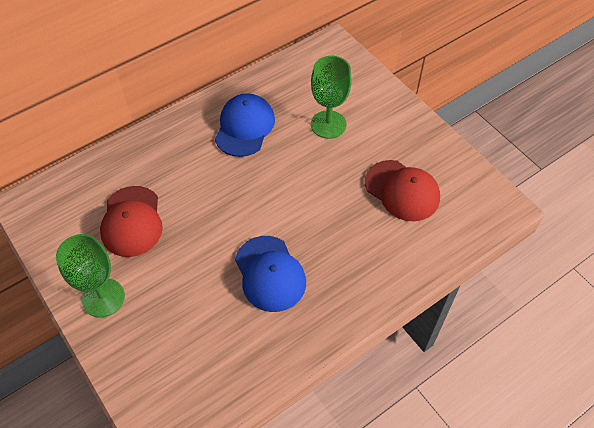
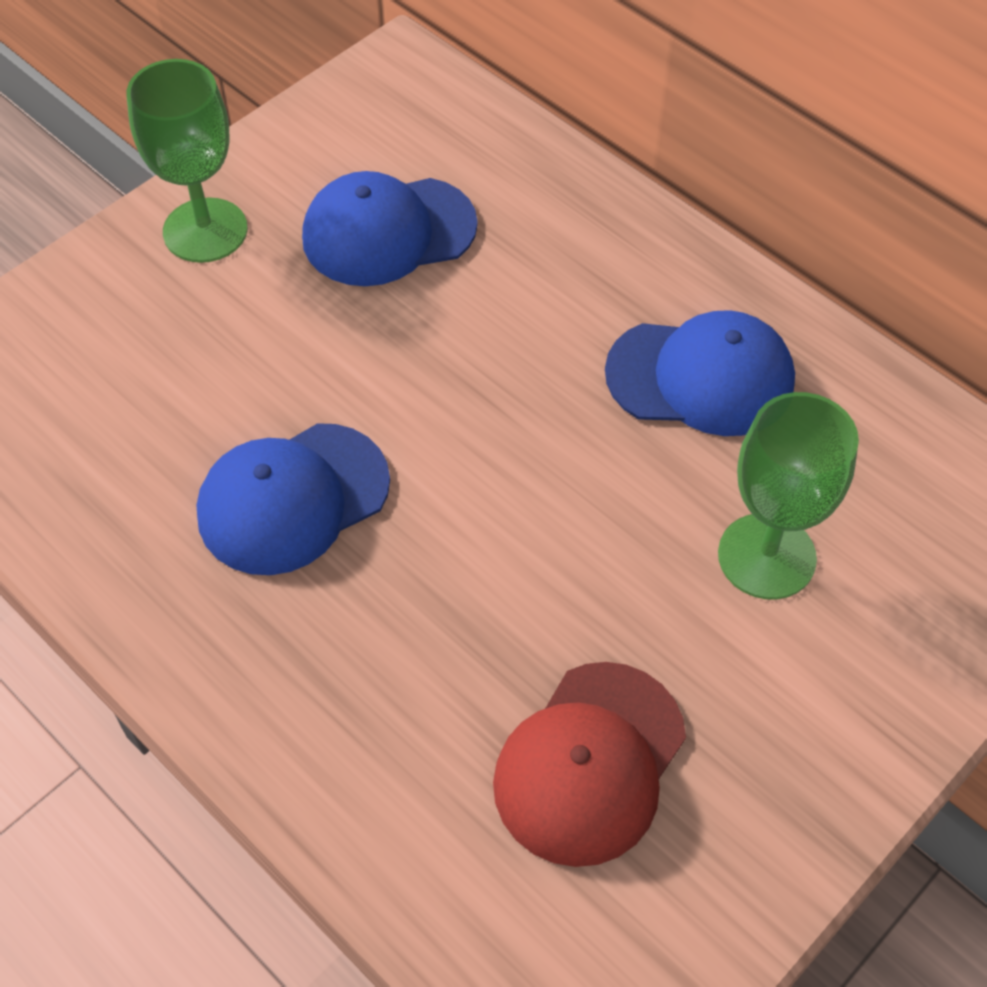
camera: 80 degrees right, 0 degrees up
(132, 221) = (388, 231): red cap -> blue cap

